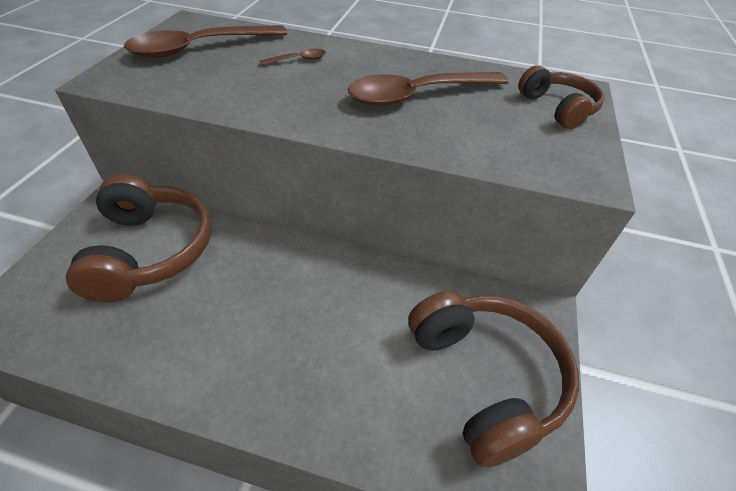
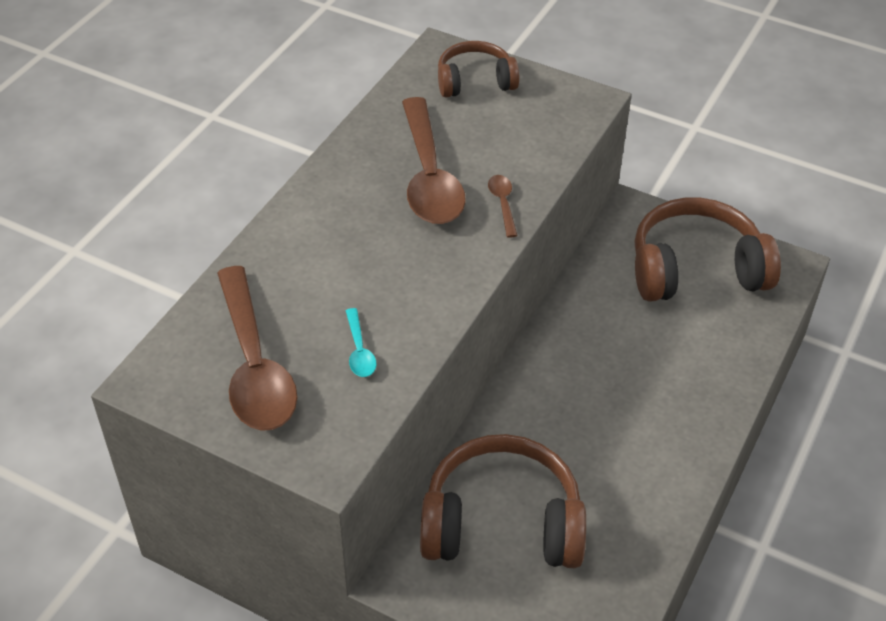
camera: 75 degrees left, 0 degrees up
(213, 82) = (359, 350): none -> turquoise spoon
(298, 60) = (317, 266): brown spoon -> brown spoon (503, 204)

